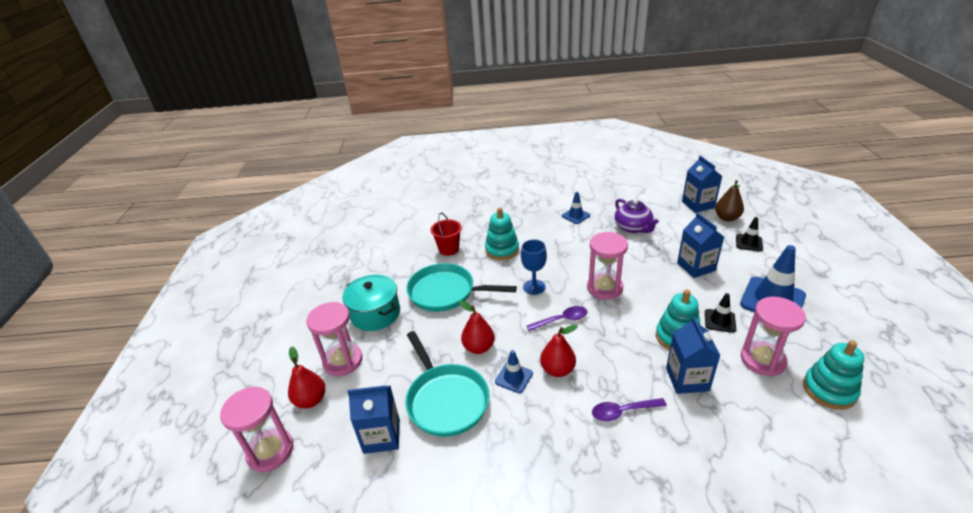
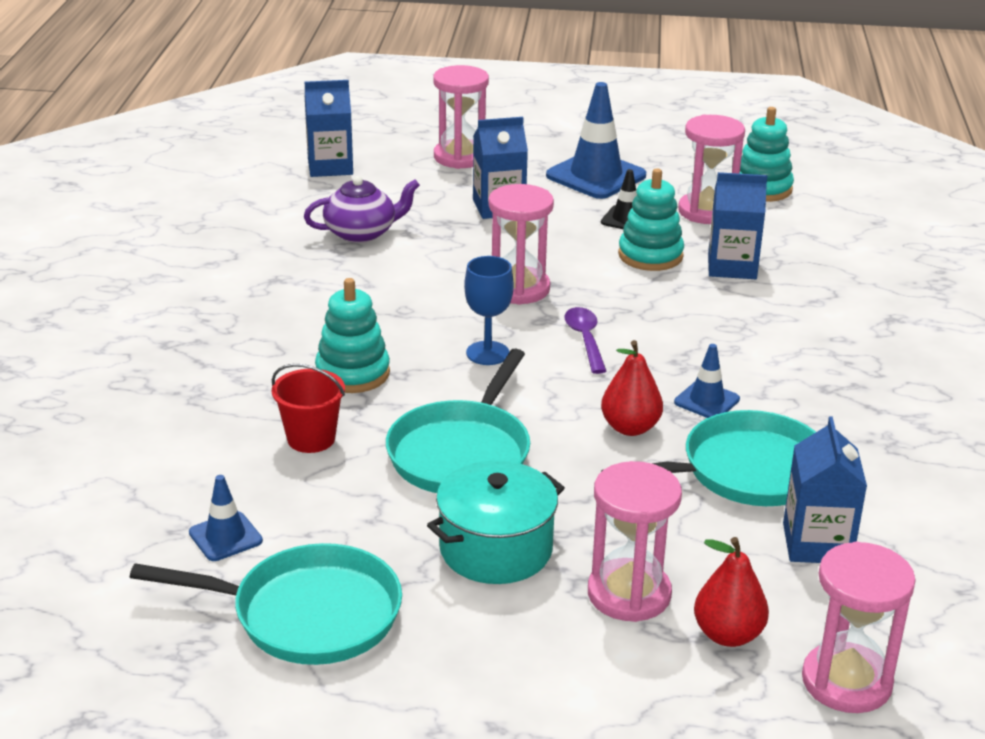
camera: 85 degrees left, 5 degrees down
(336, 271) = (307, 614): none -> turquoise pan
(557, 370) = (697, 360): red pear -> none
(575, 216) = (285, 278): blue traffic cone -> blue traffic cone (225, 537)
(623, 412) = (783, 322): purple spoon -> none
(727, 218) = (385, 155): brown pear -> none
(749, 243) = (460, 157): black traffic cone -> pink hourglass

